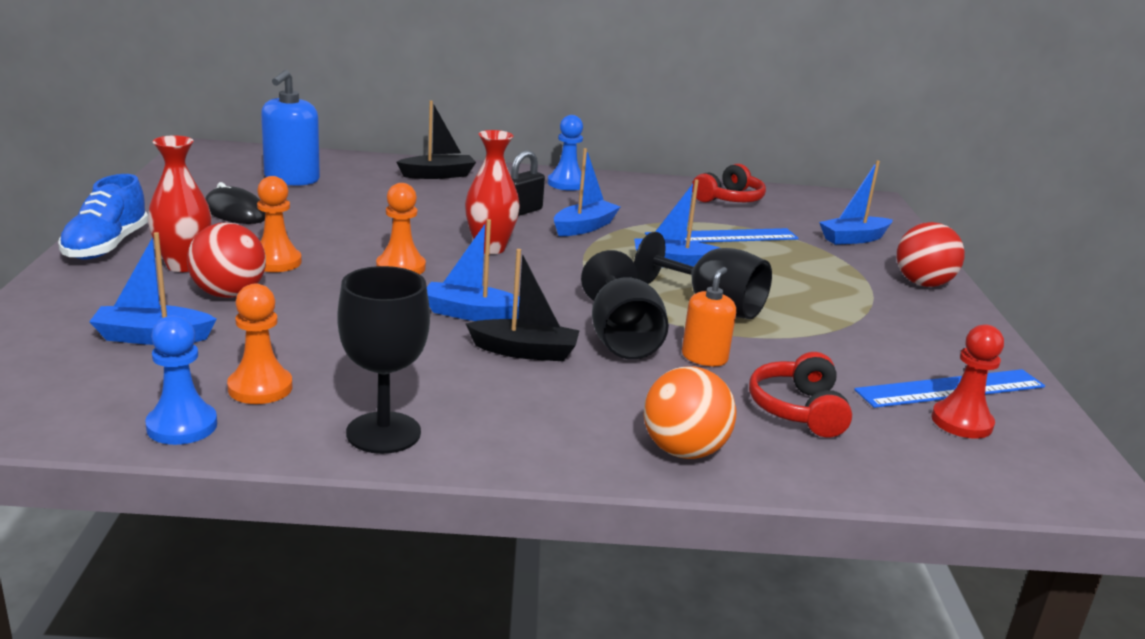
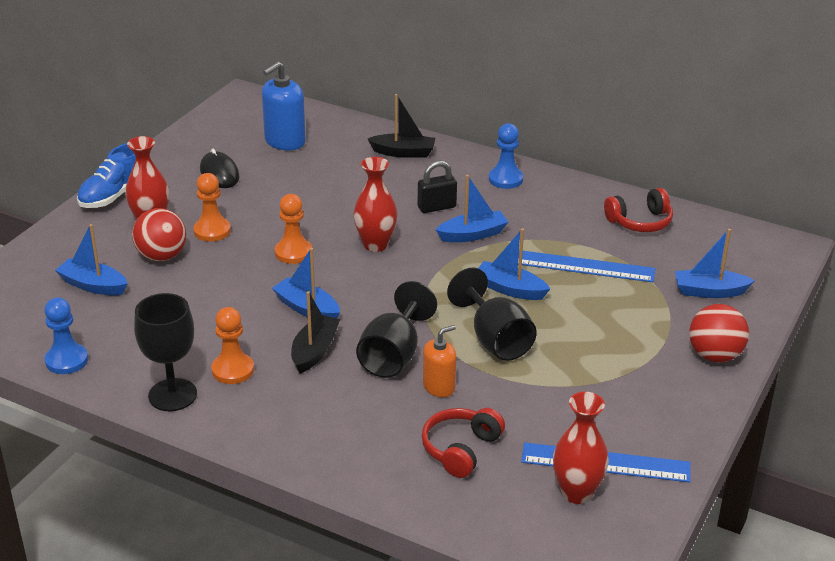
camera: 30 degrees right, 10 degrees up
(260, 388) = (127, 342): orange pawn -> orange pawn (233, 370)
(525, 351) = (314, 351): black boat -> black boat turned 105 degrees counterclockwise
(684, 451) = (345, 459): orange ball -> none
(961, 422) = (577, 493): red pawn -> red vase

